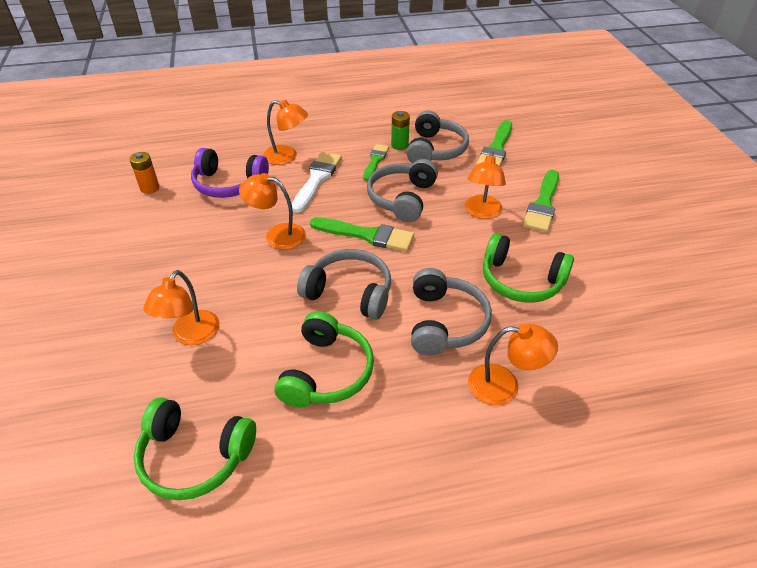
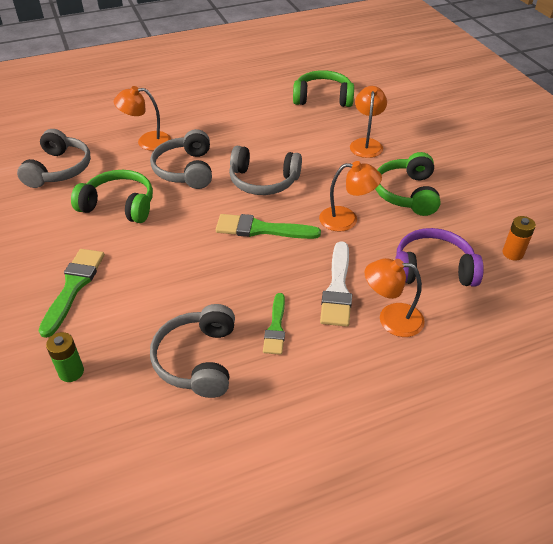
camera: 170 degrees right, 0 degrees up
(326, 372) = (264, 136): green headphones -> green headphones (406, 193)
(399, 145) = (248, 362): green battery -> green battery (71, 372)
(402, 198) = (233, 275): grey headphones -> grey headphones (59, 169)
(482, 212) = (145, 268): orange lamp -> none
(496, 149) = (110, 373): green brush -> none

